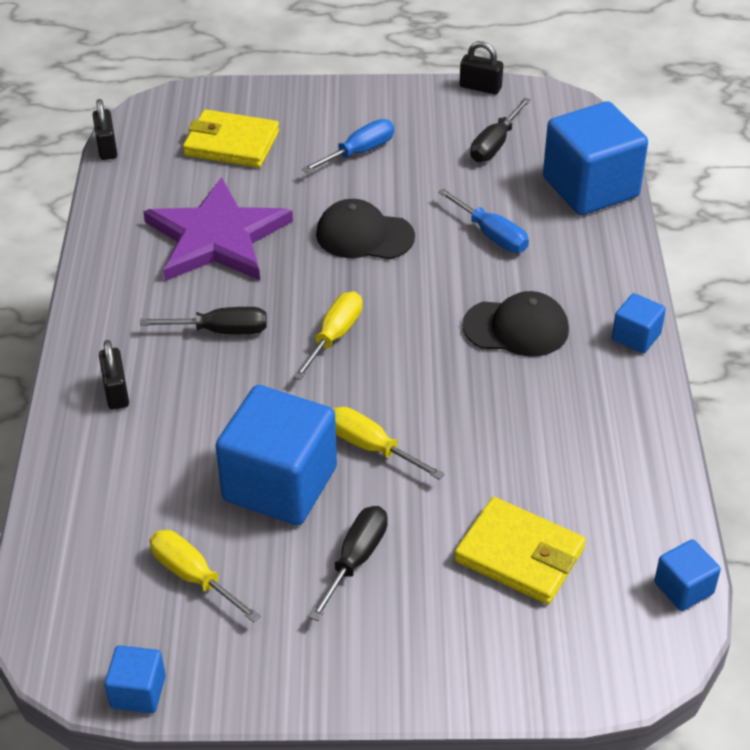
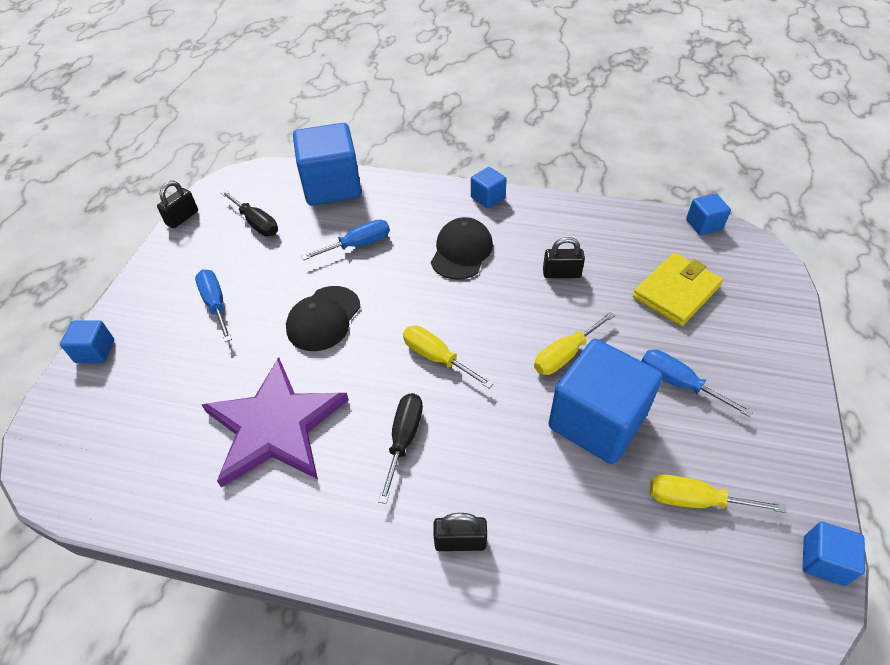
camera: 75 degrees left, 5 degrees up
(107, 147) = (76, 512): black padlock -> black padlock (561, 273)
(193, 576) = (695, 500): yellow screwdriver -> yellow screwdriver turned 45 degrees clockwise
(231, 143) = (144, 395): yellow wallet -> none
(274, 95) = (95, 351): none -> blue cube
(356, 559) = (678, 383): black screwdriver -> blue screwdriver

